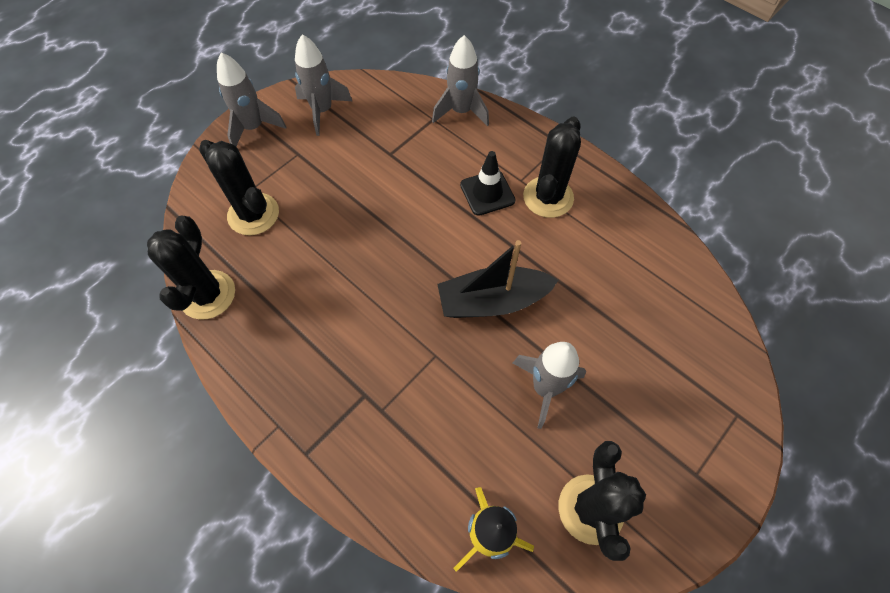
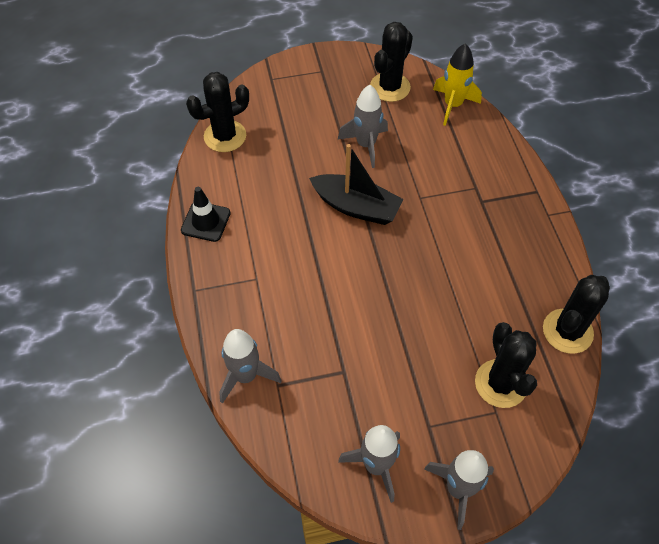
camera: 145 degrees left, 5 degrees down
(487, 193) = (292, 284): black traffic cone -> black traffic cone (206, 221)
(548, 197) = (249, 252): black cactus -> black cactus (225, 136)

